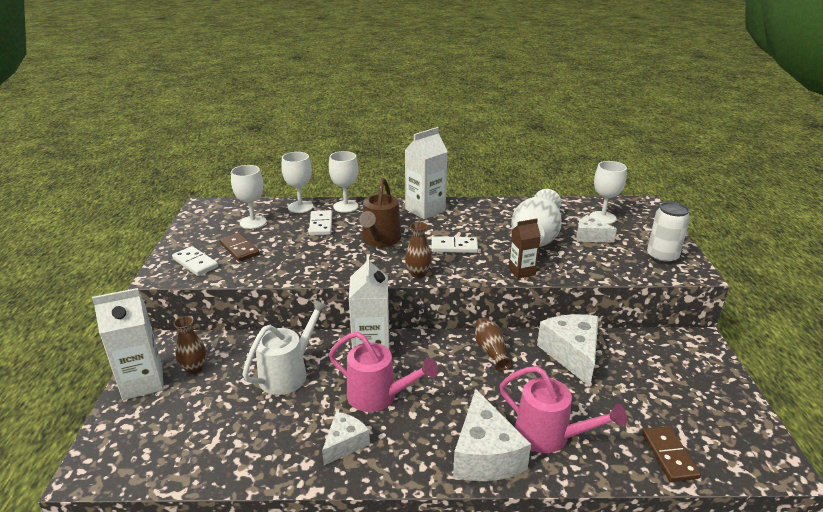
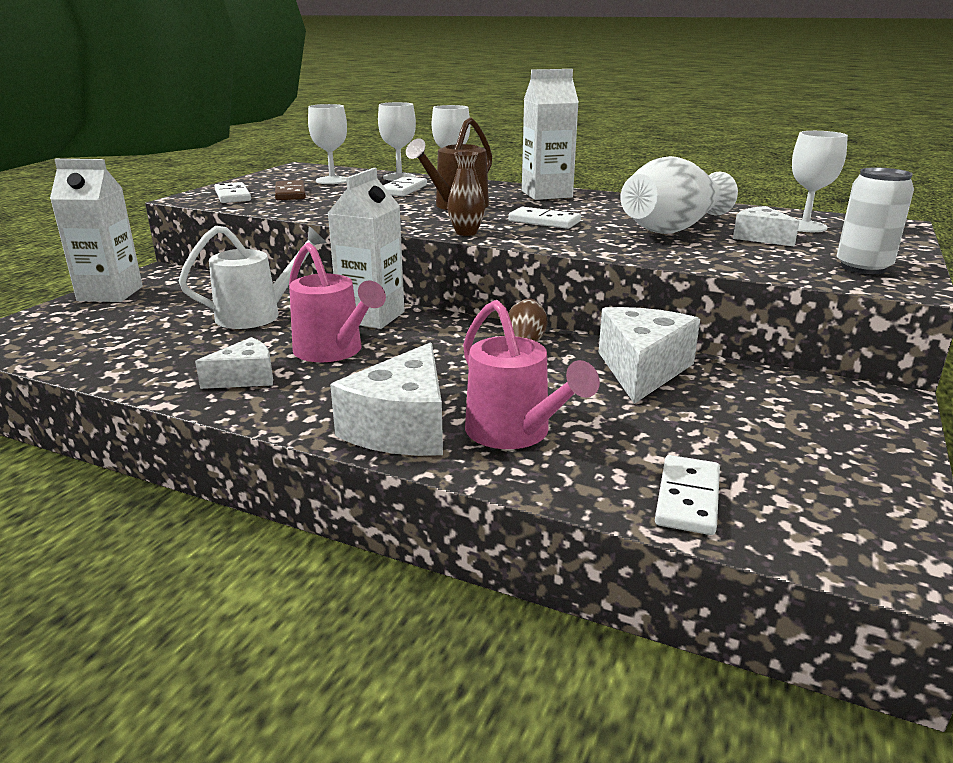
camera: 25 degrees right, 5 degrees down
(194, 368) = (170, 294): brown vase -> none
(521, 271) = (611, 249): brown carton -> none
(669, 455) = (688, 498): brown domino -> white domino

